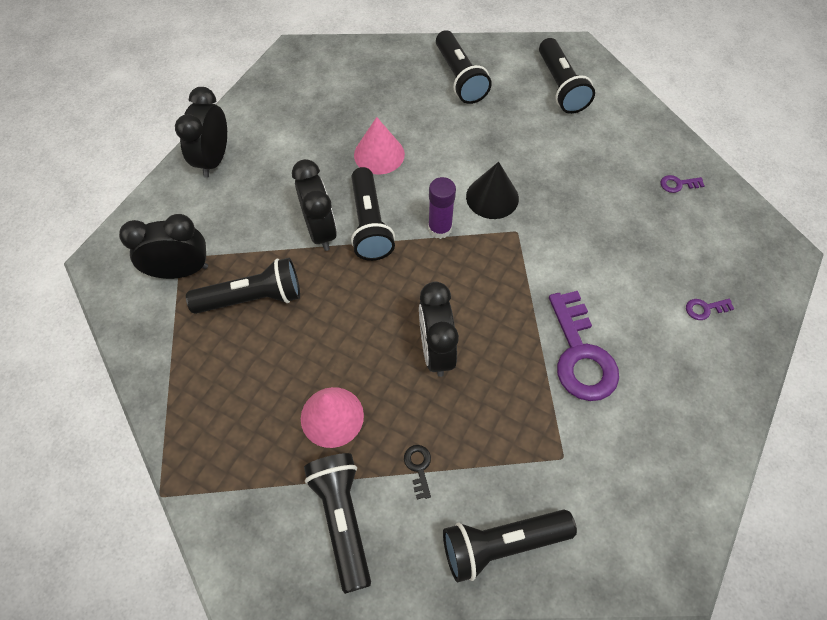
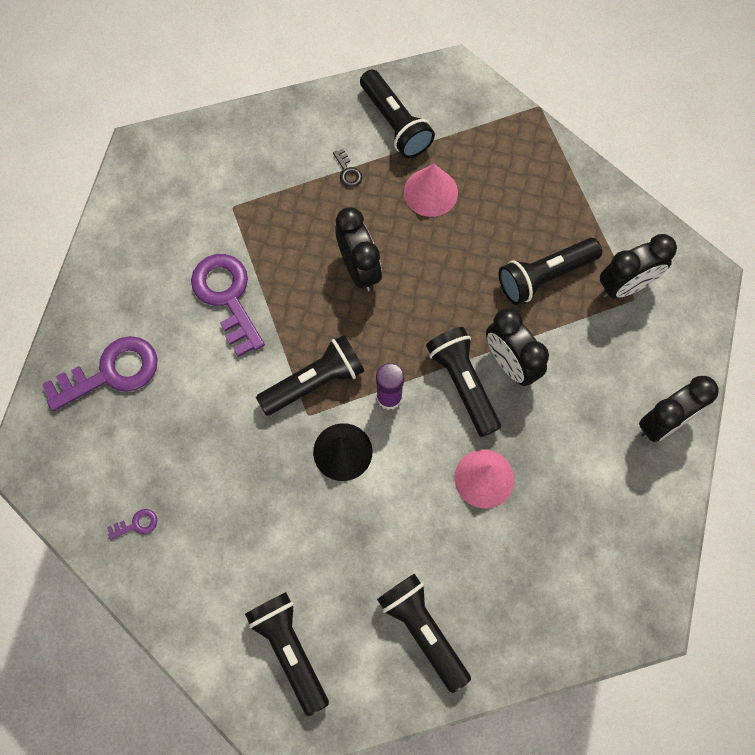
camera: 165 degrees right, 10 degrees up
(214, 160) = (663, 422): black clock -> black clock turned 60 degrees clockwise
(501, 544) = (271, 135): black flashlight -> black flashlight (314, 382)
(705, 309) = (110, 373): purple key -> purple key, size x2.42

